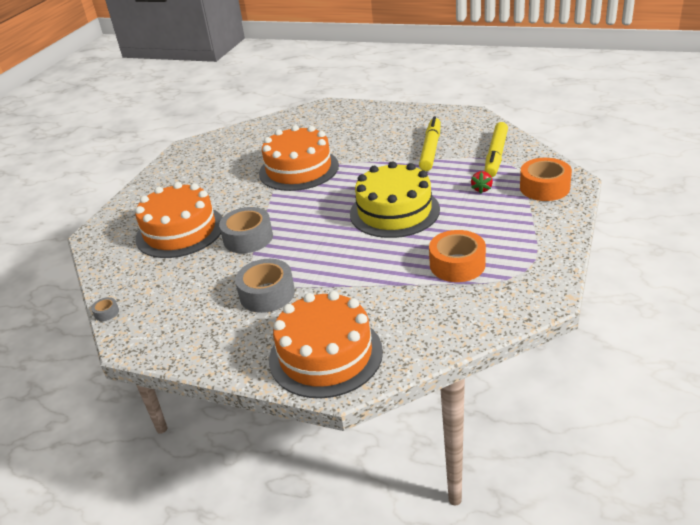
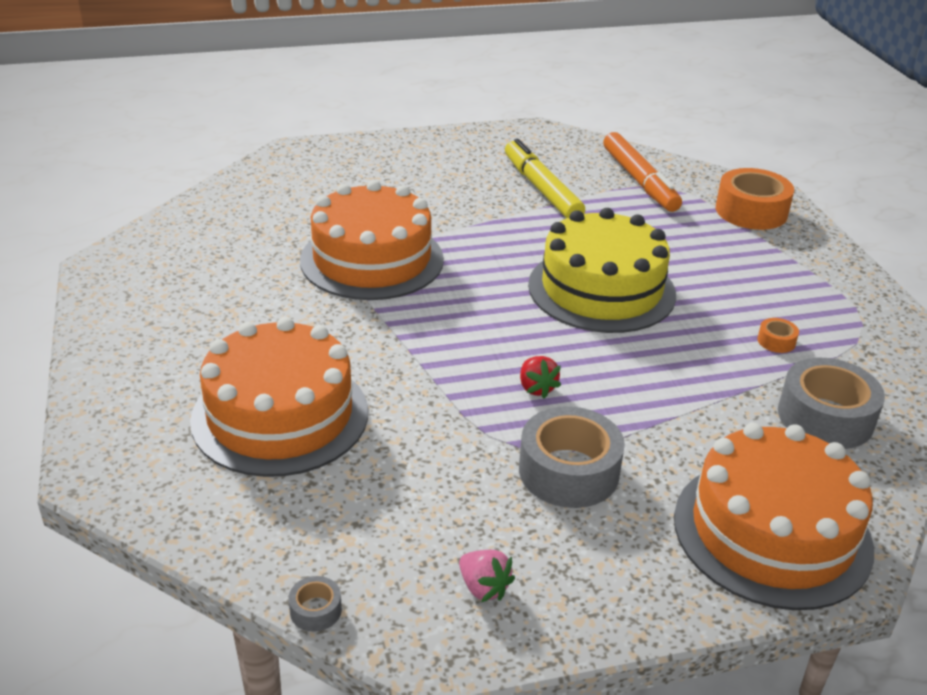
camera: 40 degrees left, 0 degrees up
(174, 329) = (484, 587): none -> pink strawberry
(248, 238) = (423, 391): grey tape -> grey tape (825, 417)
(457, 264) = (776, 341): orange tape -> orange tape, size x0.44
(481, 189) = (678, 230): red strawberry -> red strawberry (536, 388)
(496, 155) = (639, 181): yellow marker -> orange marker

